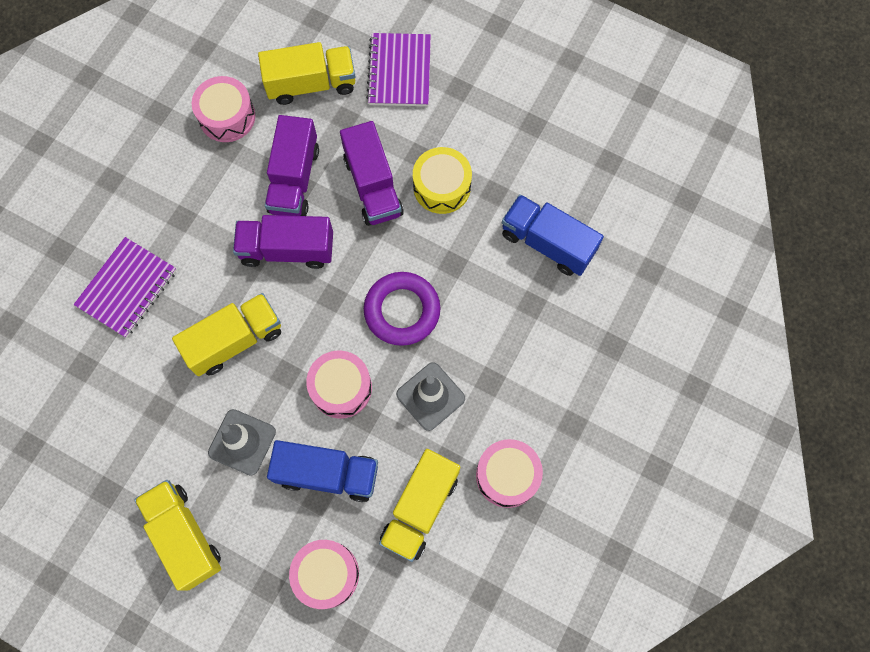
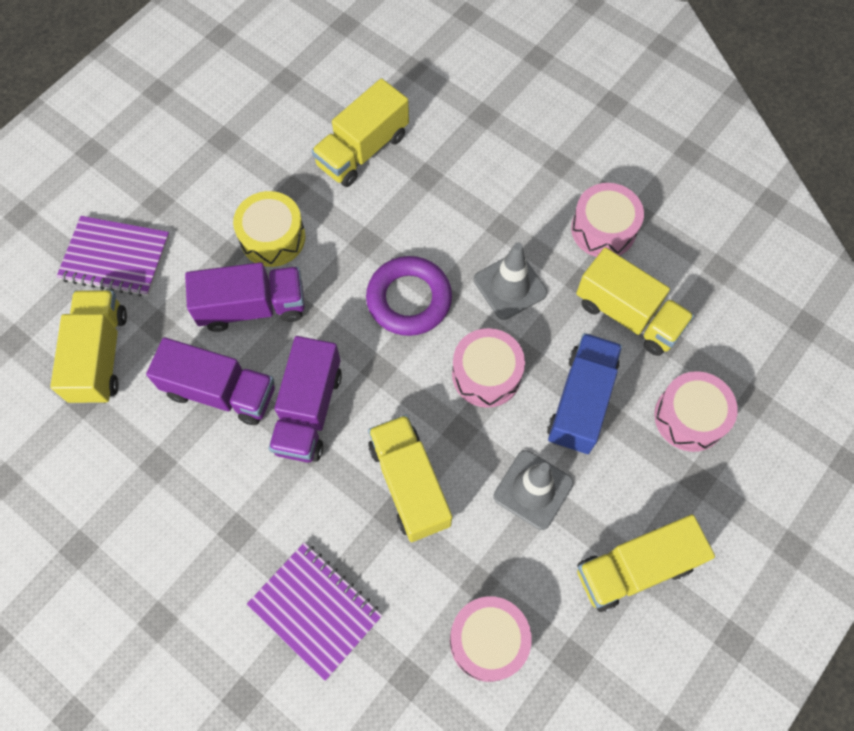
camera: 80 degrees left, 5 degrees down
(227, 116) = (112, 460): pink drum -> pink drum (488, 640)
(547, 243) = (362, 150): blue truck -> yellow truck

